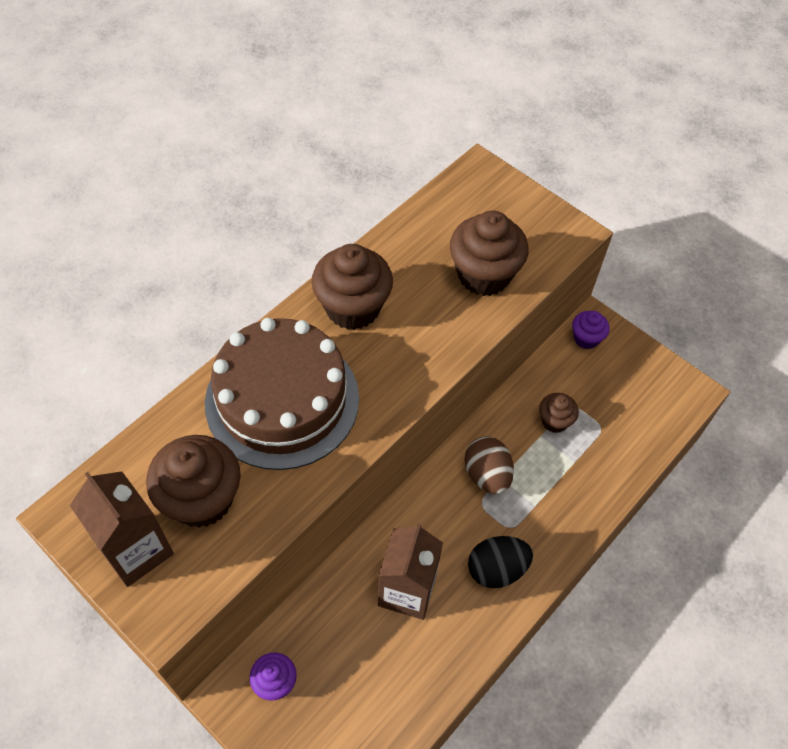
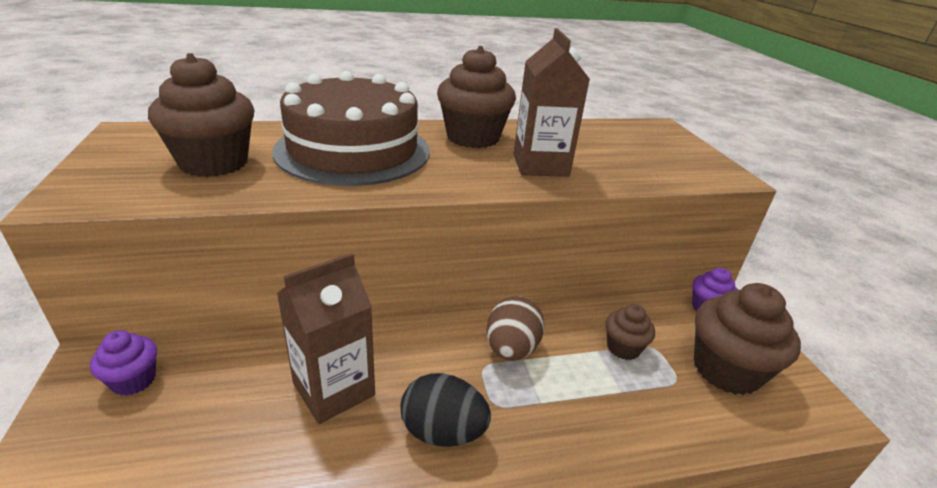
camera: 35 degrees right, 25 degrees down
(136, 550) = (126, 162): brown carton -> brown carton (540, 165)
(484, 275) = (610, 163): brown cupcake -> brown cupcake (726, 370)

